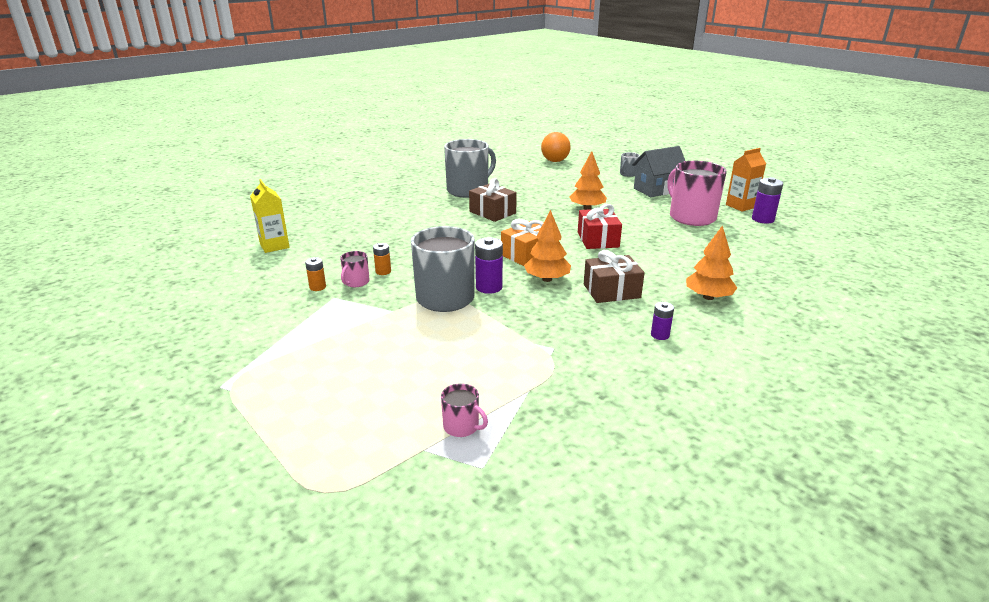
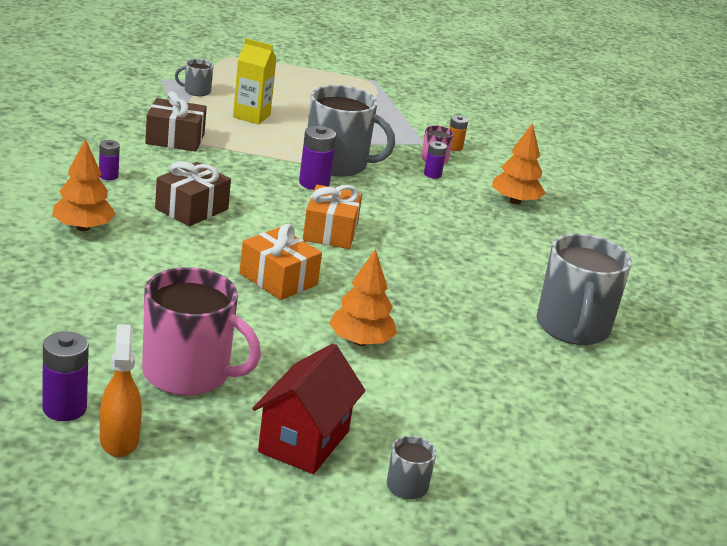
camera: 135 degrees right, 0 degrees up
(274, 246) = (579, 174): yellow carton -> yellow carton (251, 116)
(383, 271) = (432, 174): orange battery -> purple battery
(462, 426) = (196, 91): pink mug -> grey mug
(492, 212) = (468, 289): brown gift -> brown gift (175, 139)
(547, 279) = (271, 206): orange tree -> orange tree (515, 201)
(555, 161) = (592, 484): orange ball -> none
(598, 239) = (278, 279): red gift -> orange gift
(656, 190) = (304, 441): grey house -> red house
(741, 206) = (119, 440): orange carton -> orange spray bottle

